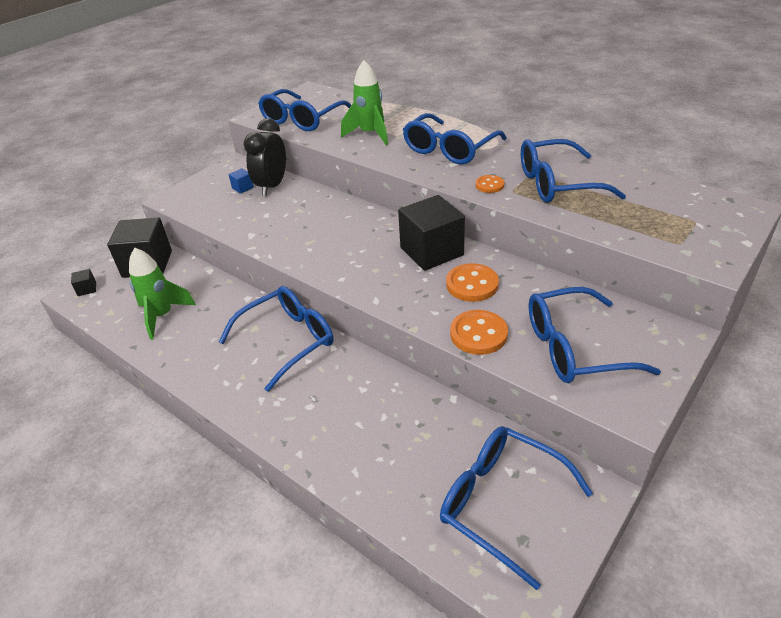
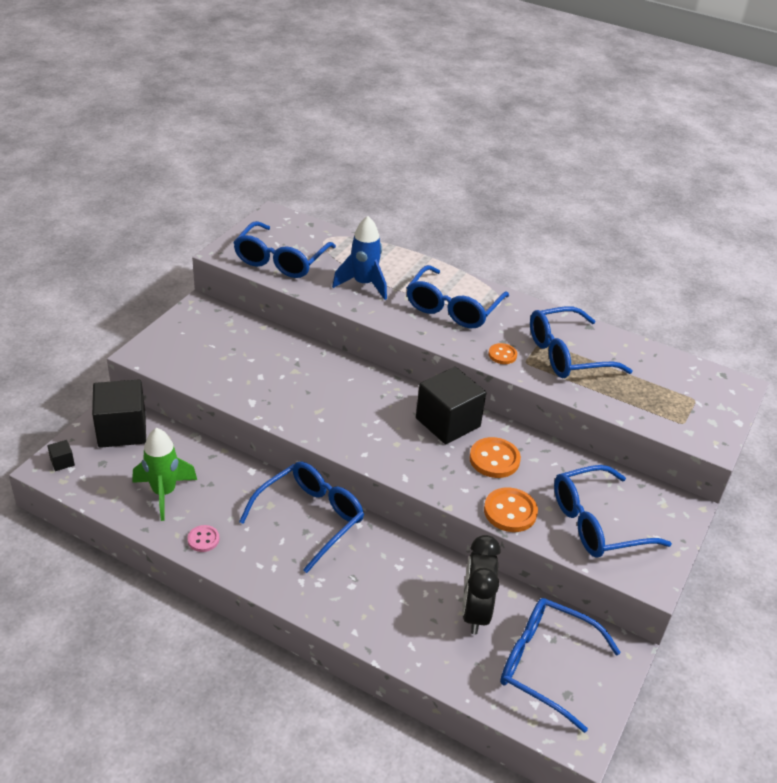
camera: 15 degrees left, 0 degrees up
(182, 357) = (203, 539): none -> pink button
(243, 188) = (221, 340): blue cube -> none
(272, 186) = (255, 339): black clock -> black clock (475, 612)
(370, 134) = (363, 284): green rocket -> blue rocket

